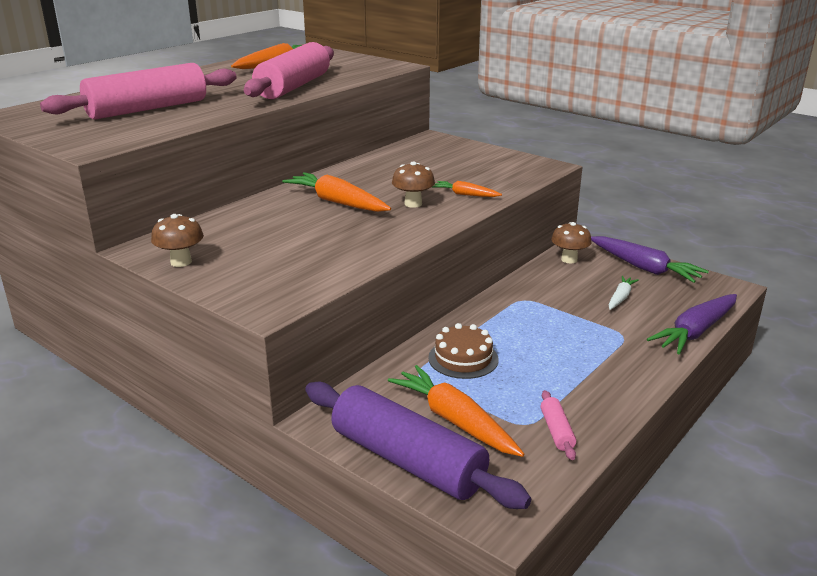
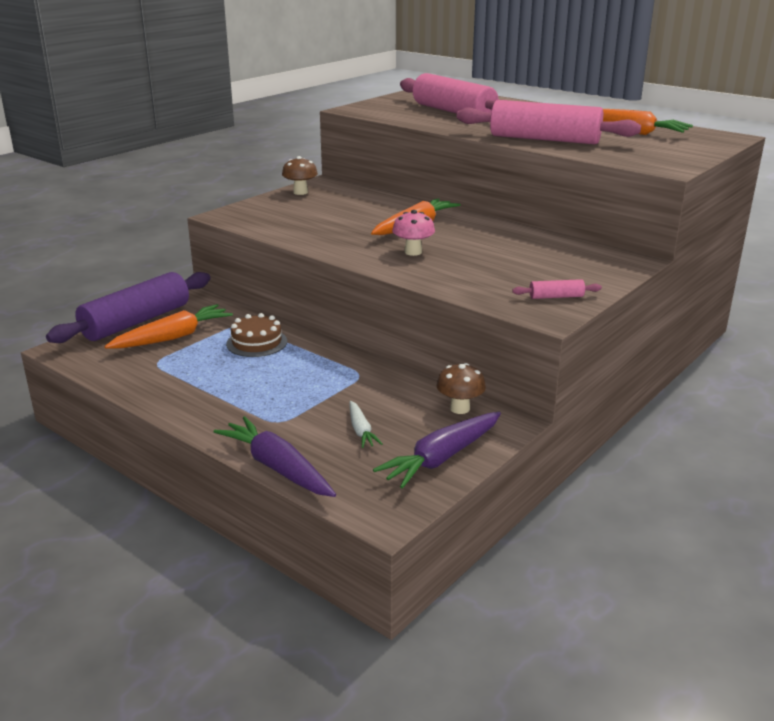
camera: 90 degrees right, 0 degrees up
(413, 204) = (413, 252): brown mushroom -> pink mushroom
(465, 195) = (441, 272): orange carrot -> none
(556, 431) = (141, 374): pink rolling pin -> pink rolling pin (556, 297)
(620, 298) = (361, 430): white carrot -> white carrot turned 45 degrees clockwise

